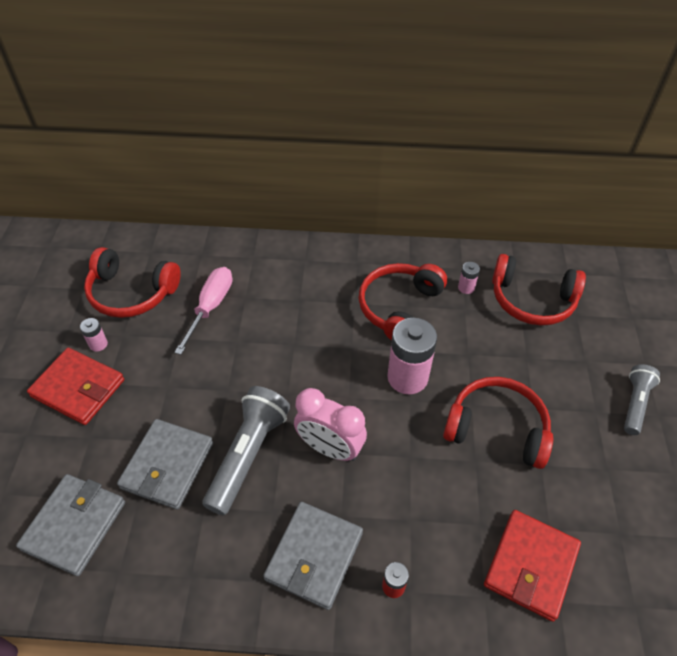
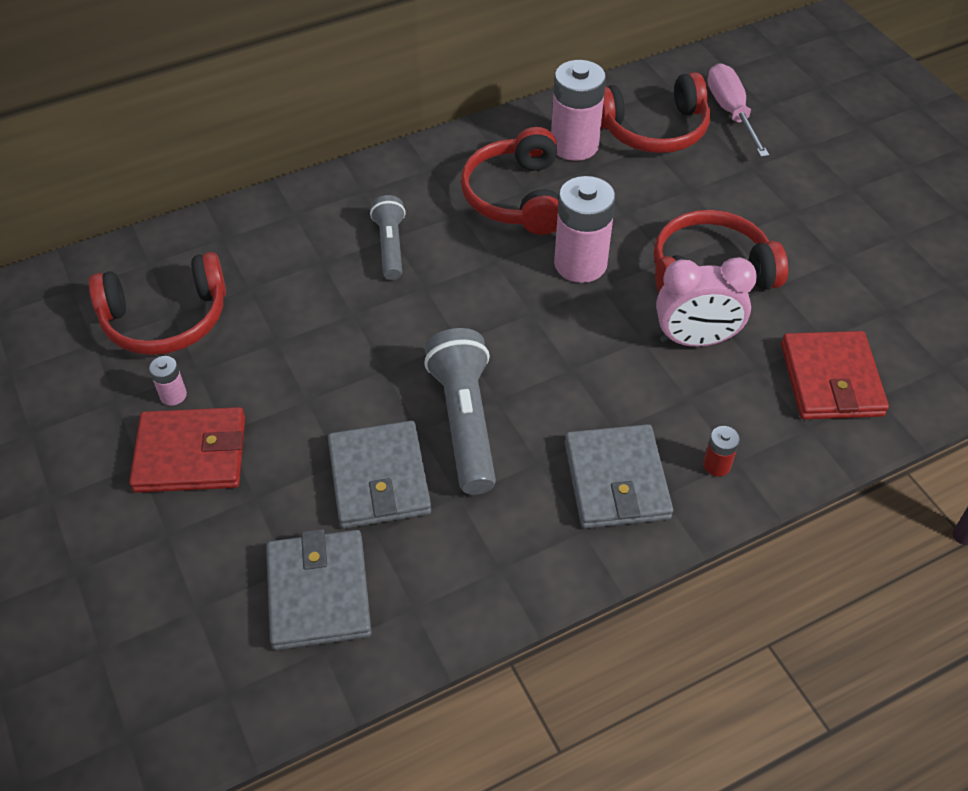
camera: 30 degrees left, 0 degrees up
(211, 307) = (287, 291): pink screwdriver -> pink screwdriver (731, 112)
(330, 448) = (551, 372): pink clock -> pink clock (695, 340)
(466, 287) = (574, 145): pink battery -> pink battery, size x2.19
(635, 404) = (824, 188): grey flashlight -> grey flashlight (390, 246)

